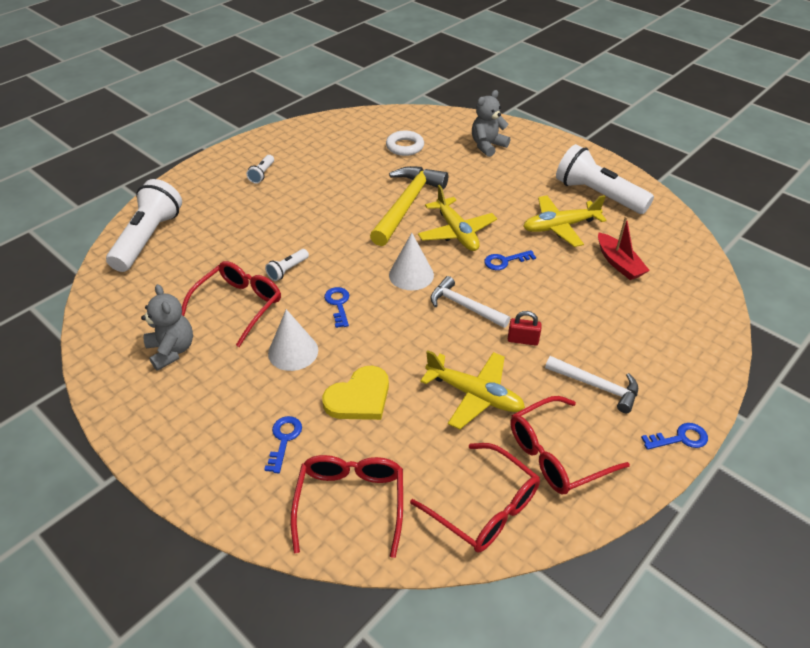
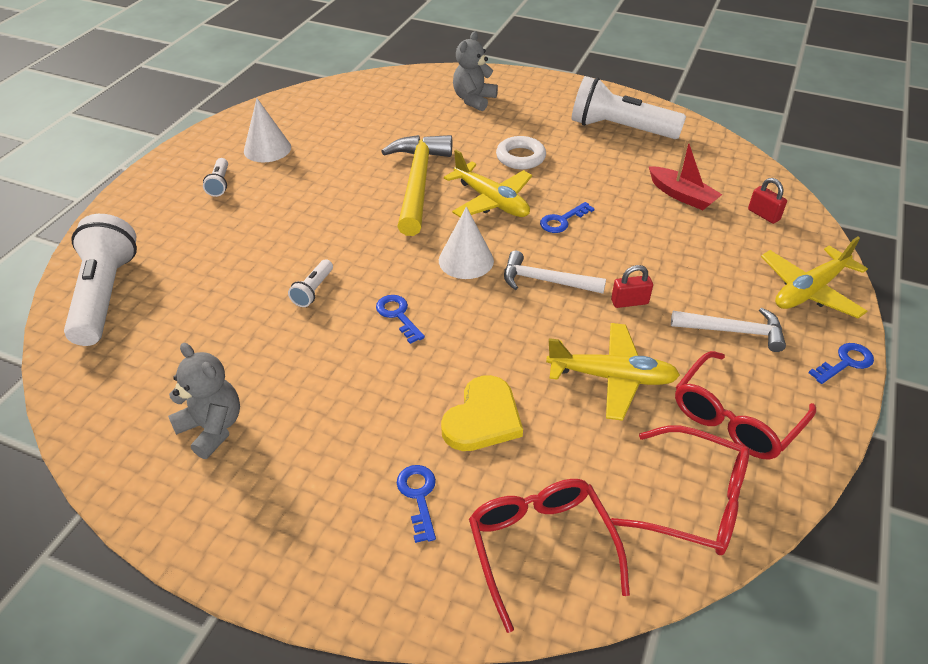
camera: 20 degrees left, 0 degrees up
(238, 305) = (273, 348): red glasses -> none
(293, 351) = (372, 386): white cone -> white cone (267, 149)
(405, 147) = (380, 118): white ring -> white ring (520, 157)
(560, 227) = (600, 170): yellow plane -> yellow plane (809, 290)
(682, 296) = (763, 215): none -> red padlock

